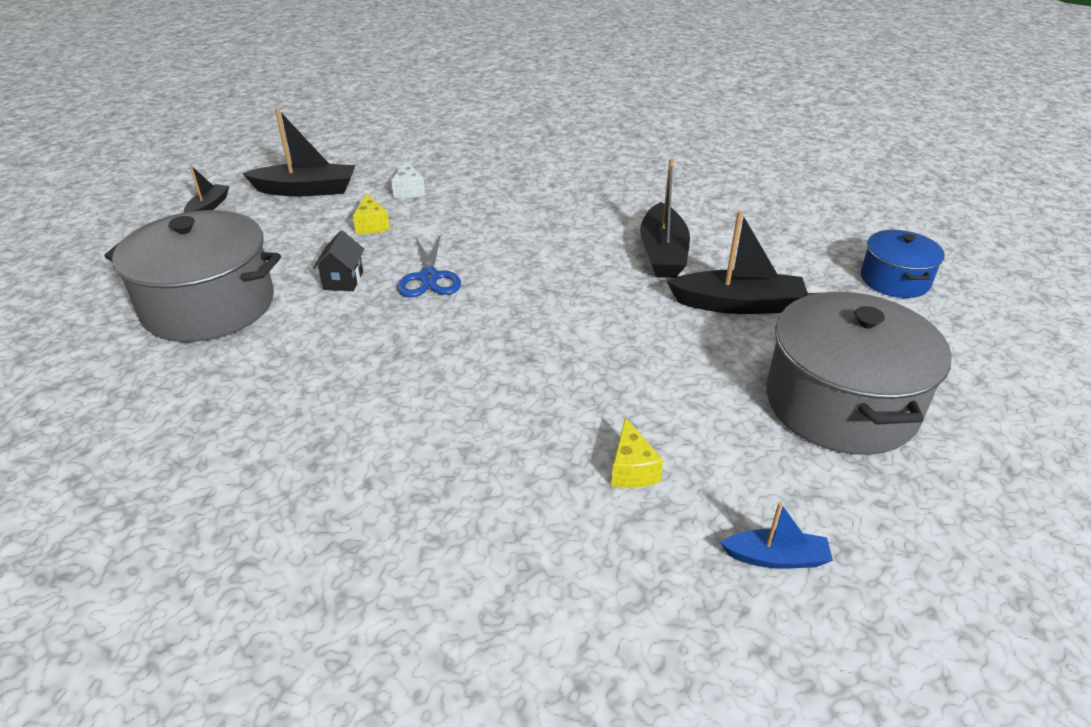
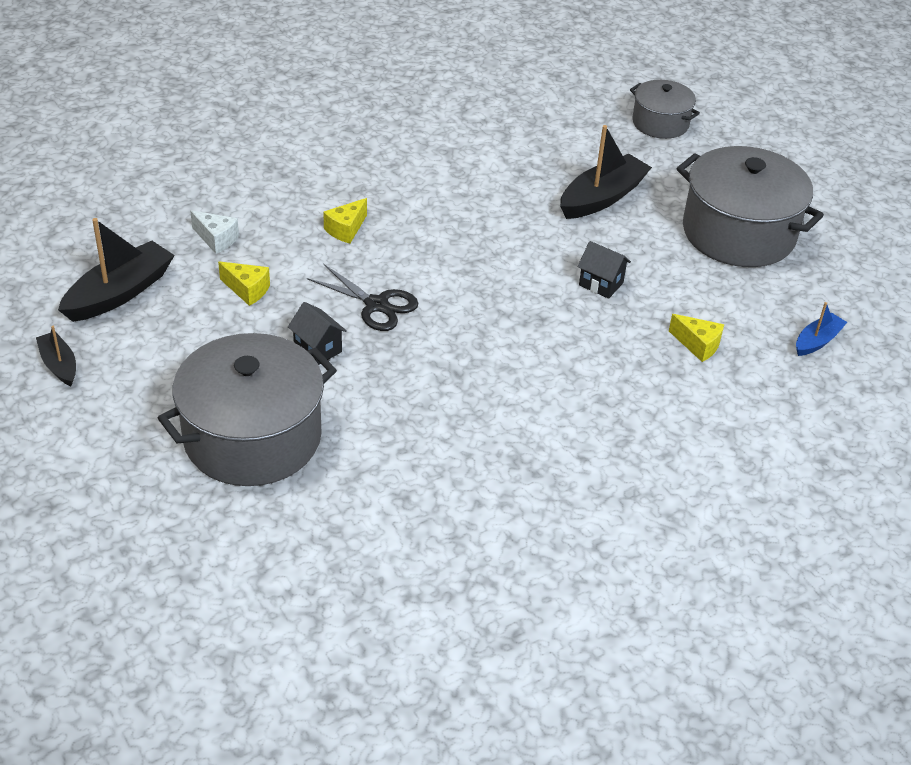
camera: 50 degrees left, 5 degrees up
(429, 277) = (376, 305): blue scissors -> black scissors
(496, 224) = (346, 229): none -> yellow cheese
(624, 364) = (601, 284): none -> black house
(663, 253) = (501, 184): black boat -> none
(894, 280) = (660, 123): blue pot -> grey pot

